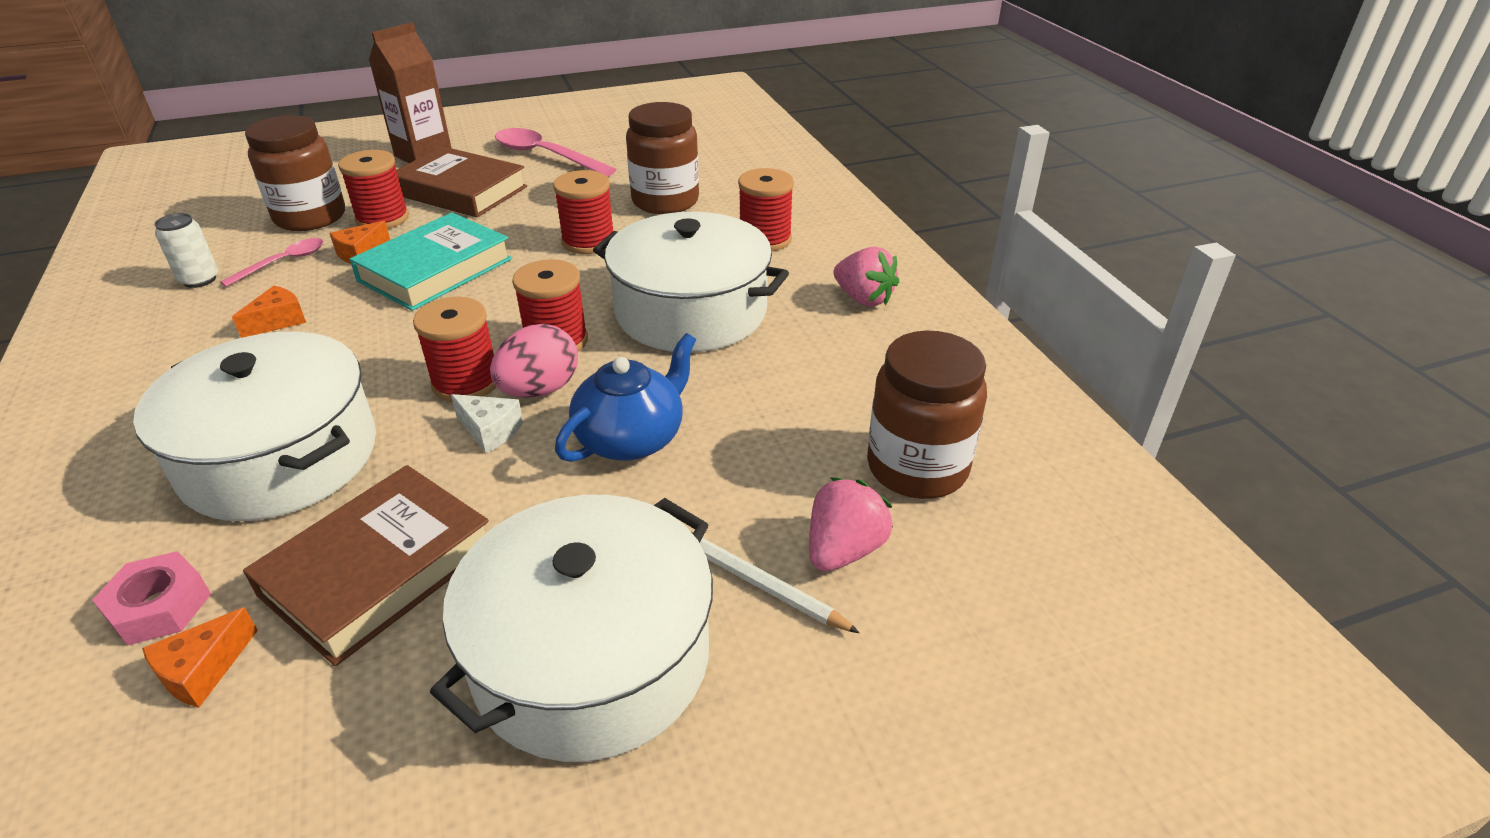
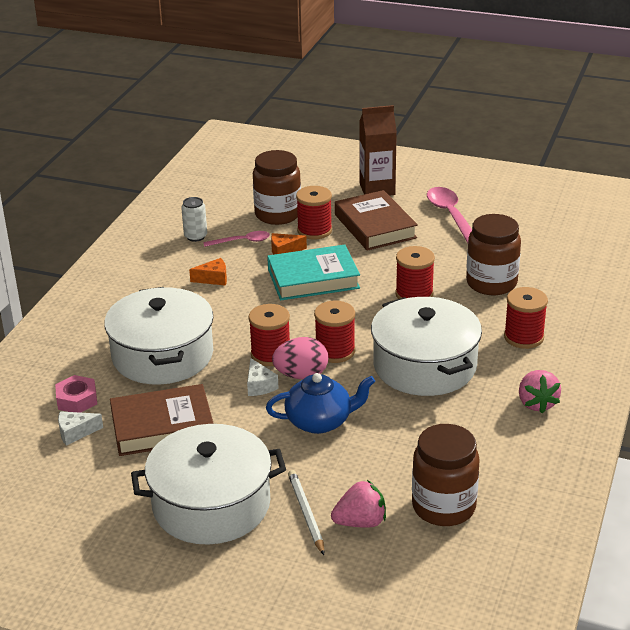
camera: 40 degrees right, 5 degrees down
(202, 671) = (75, 433): orange cheese -> white cheese

